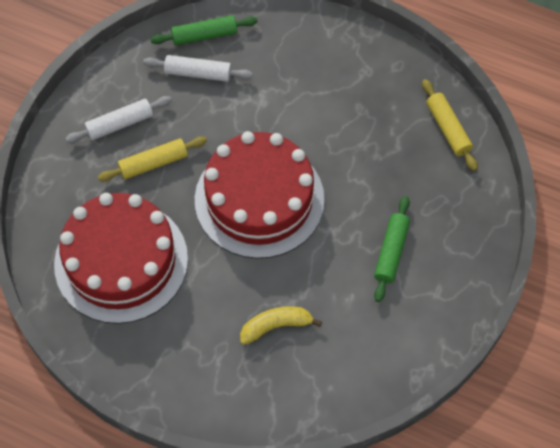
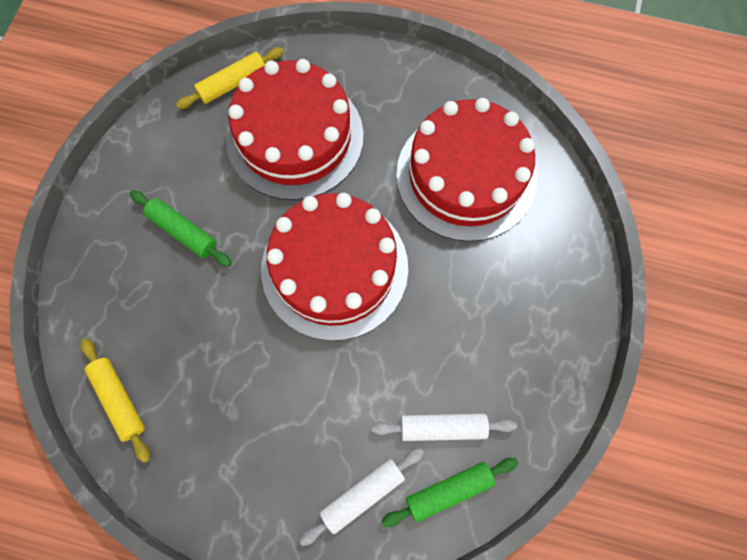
camera: 170 degrees right, 10 degrees up
(120, 124) = (518, 336): white rolling pin -> white rolling pin (363, 494)
(153, 163) = (463, 292): yellow rolling pin -> yellow rolling pin (233, 83)
(276, 326) = (295, 137): yellow banana -> red cake
(391, 252) = (183, 231): green rolling pin -> green rolling pin turned 60 degrees counterclockwise

